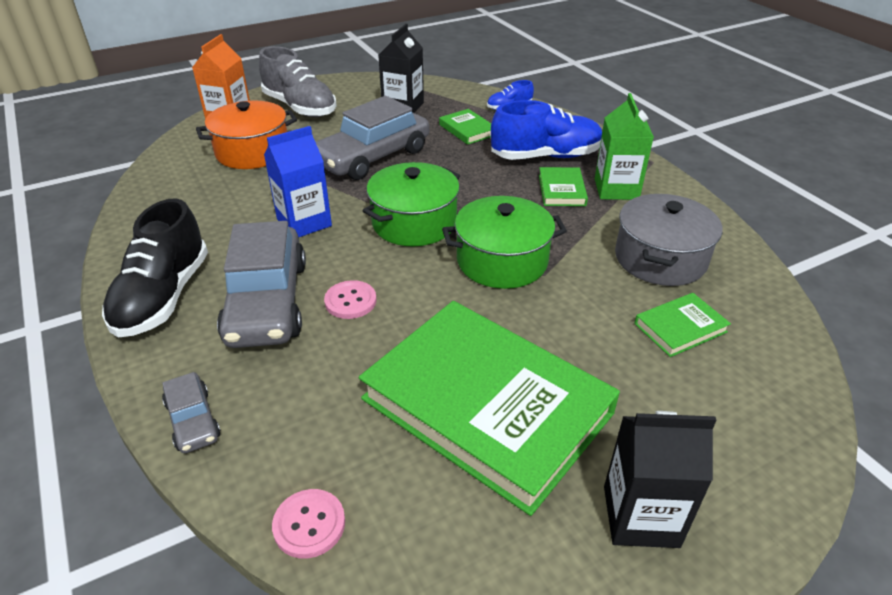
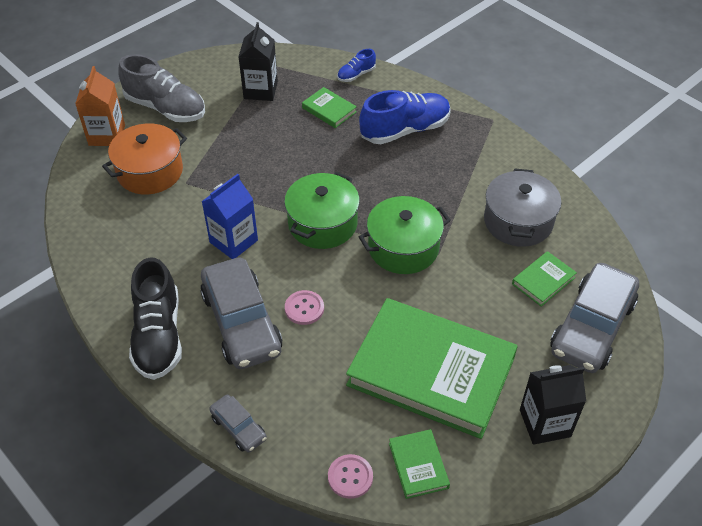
camera: 15 degrees left, 10 degrees up
(372, 157) = (259, 158): grey car -> grey car (592, 327)
(562, 190) = (428, 166): green book -> green book (418, 465)
(616, 189) = (470, 157): green carton -> none

